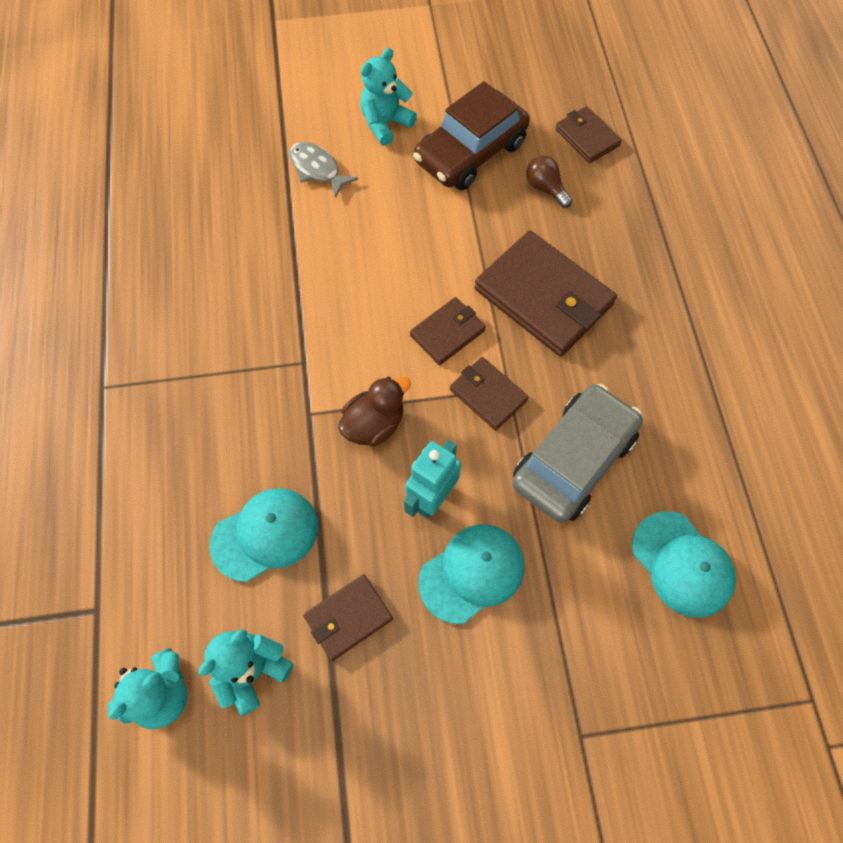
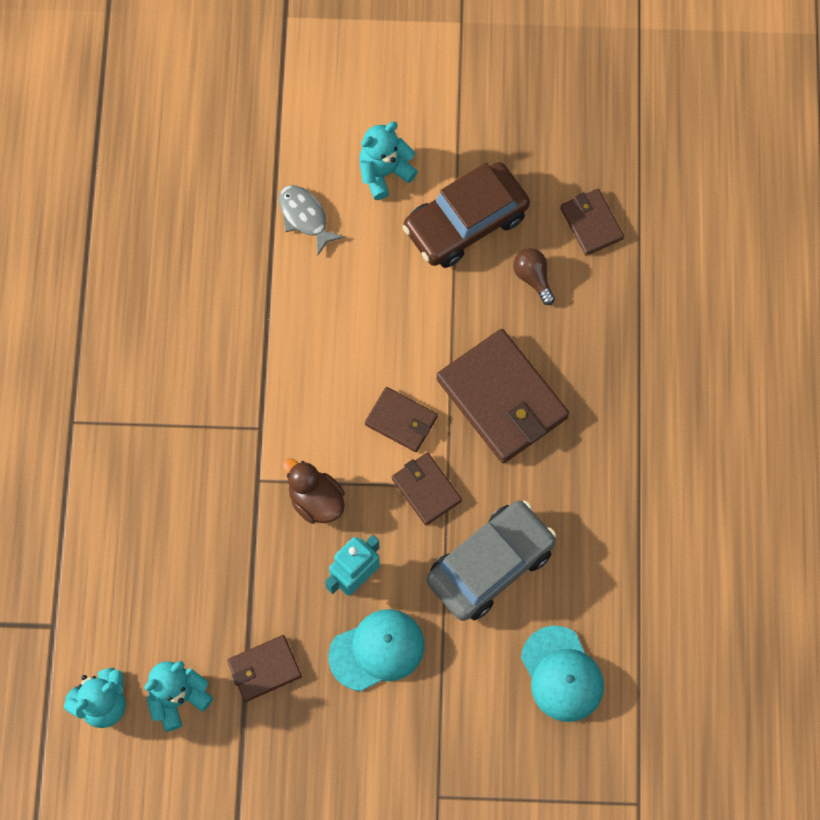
camera: 10 degrees right, 5 degrees up
(265, 535) = (203, 586): turquoise cap -> none
(374, 424) = (316, 501): brown duck -> brown duck turned 105 degrees counterclockwise
(447, 333) = (401, 421): brown wallet -> brown wallet turned 60 degrees clockwise

